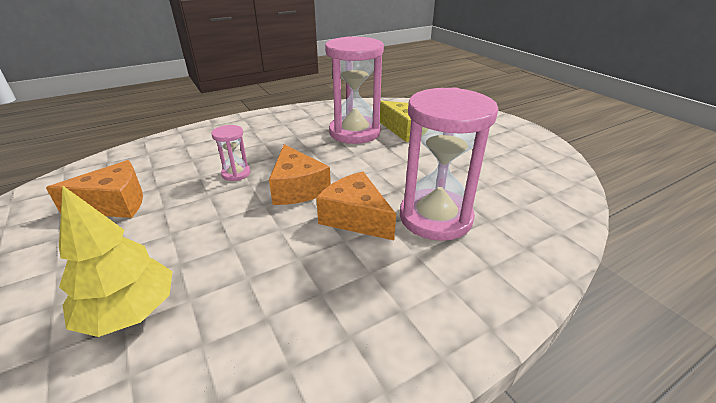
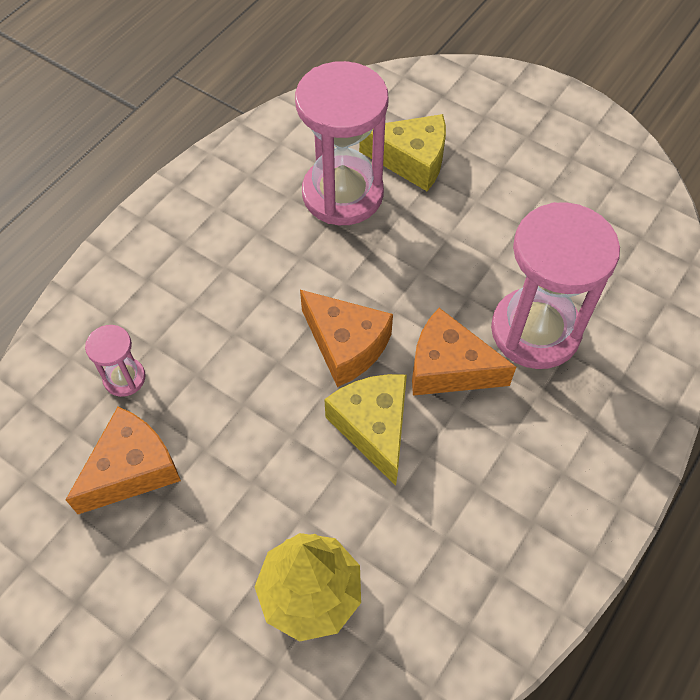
camera: 25 degrees left, 25 degrees up
(236, 173) = (243, 349): pink hourglass -> pink hourglass (124, 378)
(275, 231) = (374, 428): none -> yellow cheese

